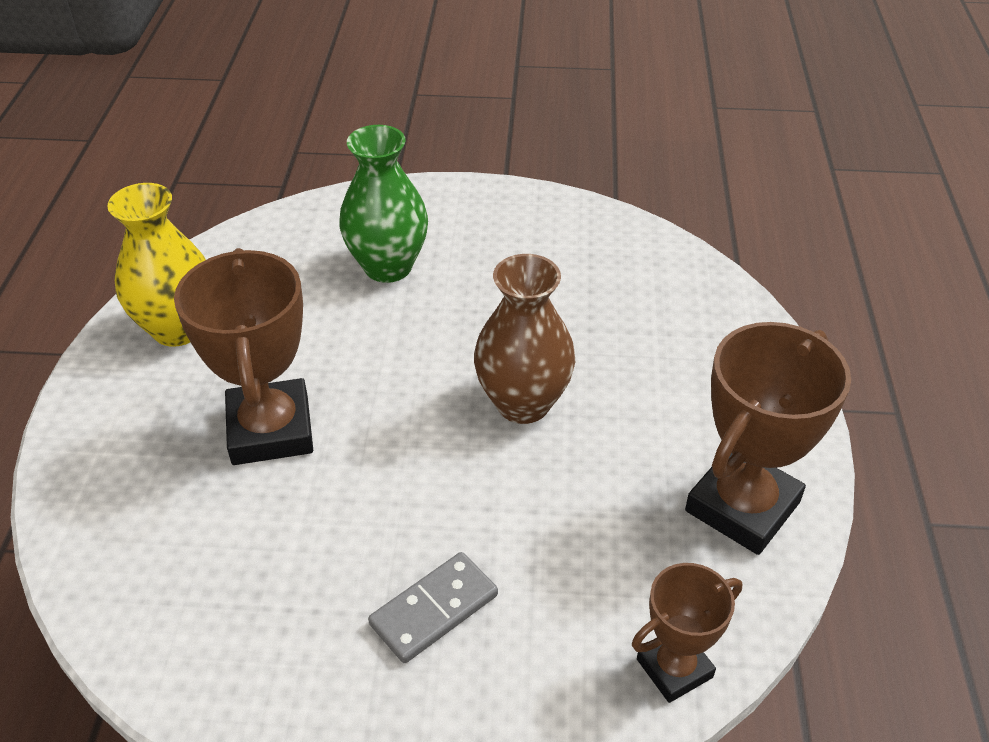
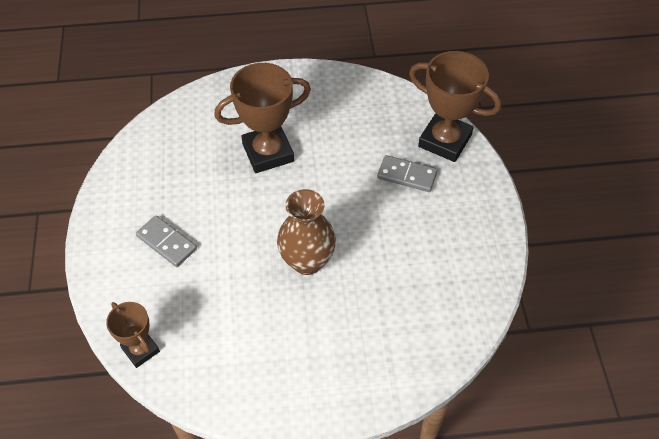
camera: 80 degrees right, 10 degrees up
(178, 329) = (331, 96): yellow vase -> none
(388, 267) = (407, 175): green vase -> grey domino
(742, 506) = (247, 380): brown trophy -> brown trophy (445, 141)

